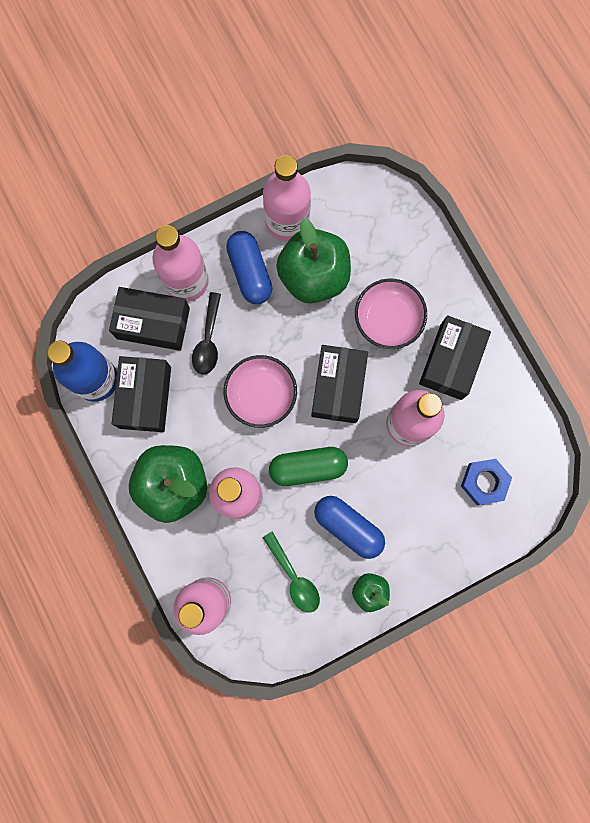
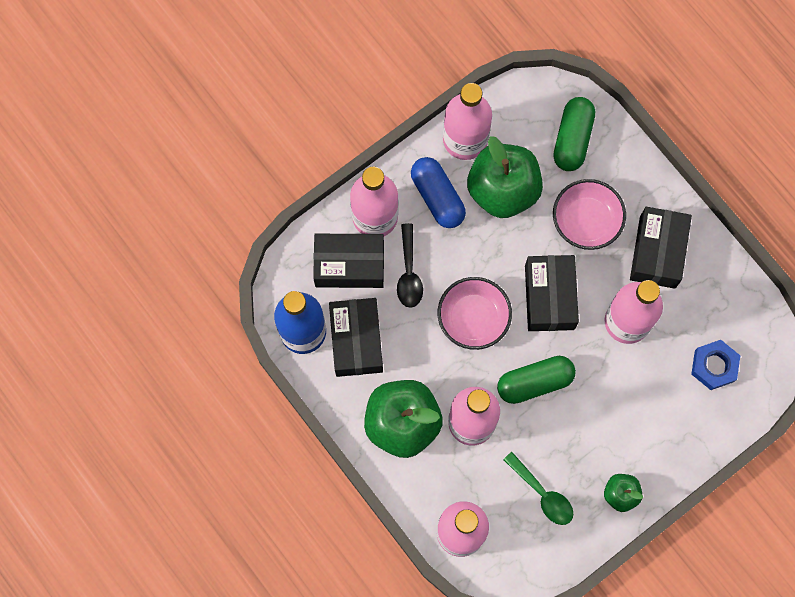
camera: 10 degrees left, 5 degrees down
(348, 527) = (587, 434): blue capsule -> none
(390, 238) = (572, 139): none -> green capsule

